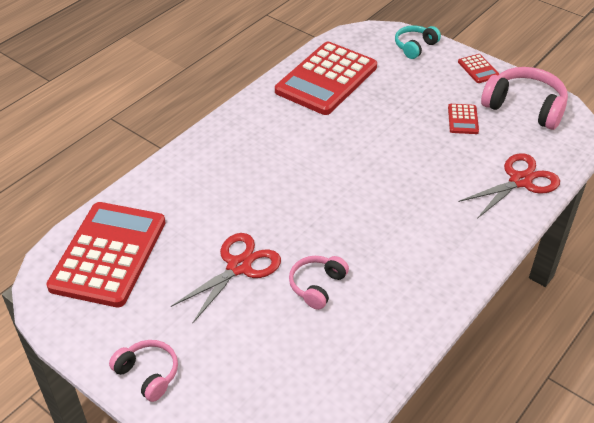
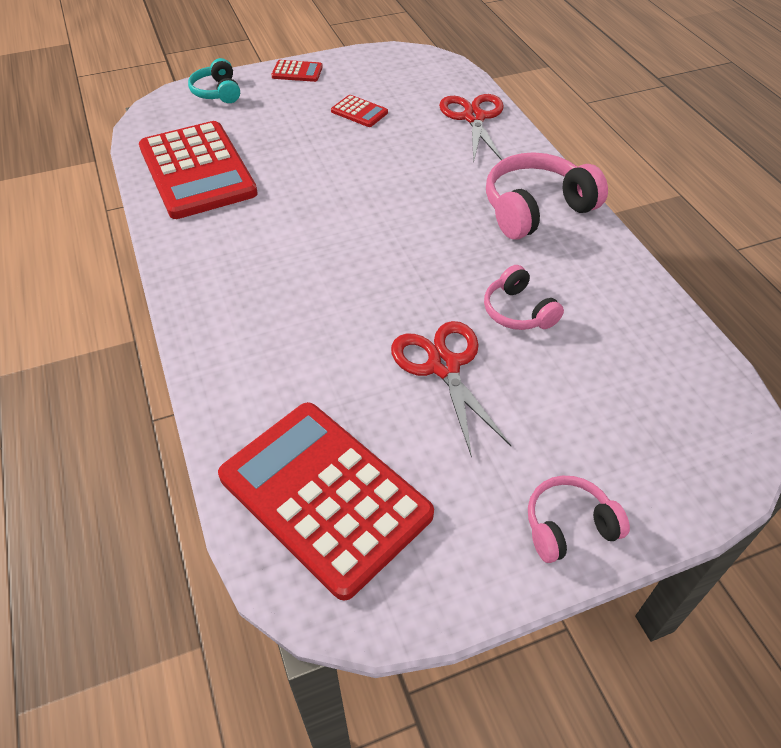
camera: 60 degrees left, 5 degrees up
(524, 107) = (379, 72): pink headphones -> pink headphones (536, 209)

